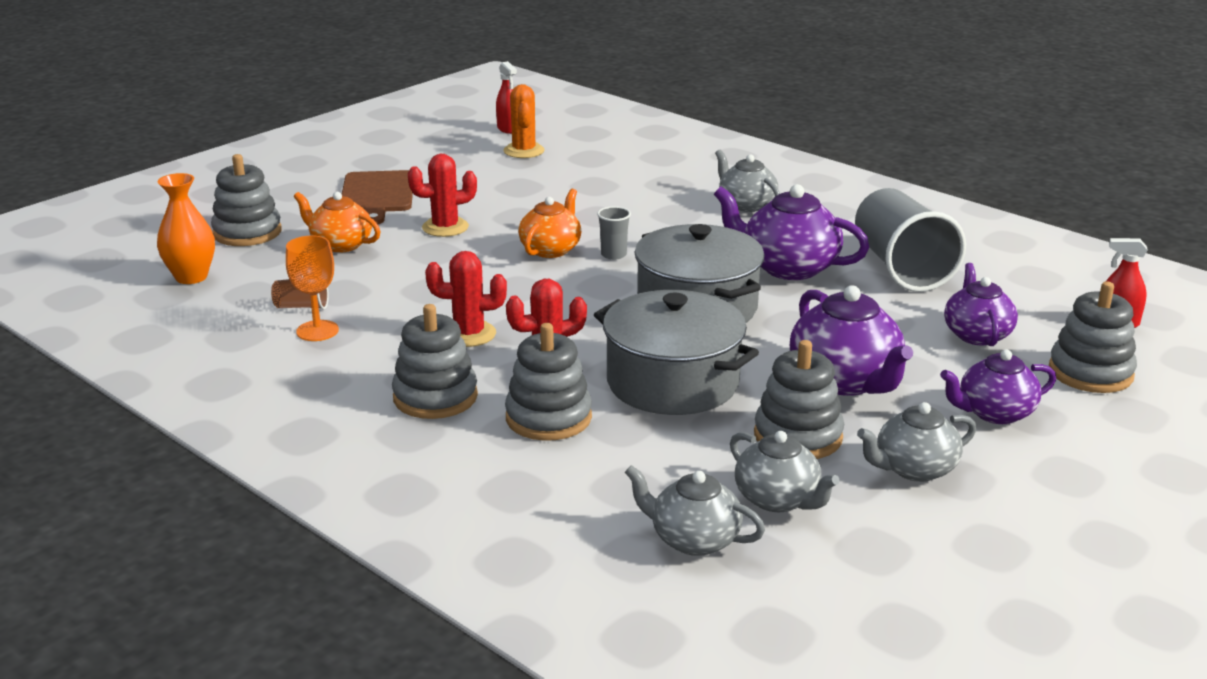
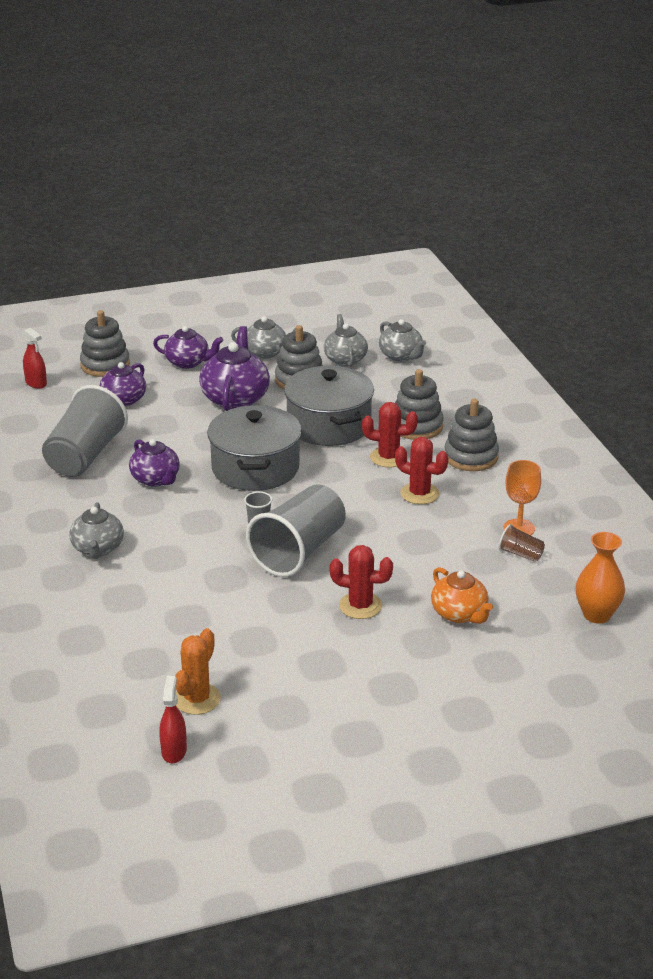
camera: 150 degrees left, 5 degrees up
(247, 232) = (533, 658): grey stacking toy -> none
(377, 195) = (390, 675): brown cutting board -> none
(551, 249) = (299, 551): orange teapot -> grey cup
(788, 267) = (156, 479): purple teapot -> purple teapot, size x0.66

